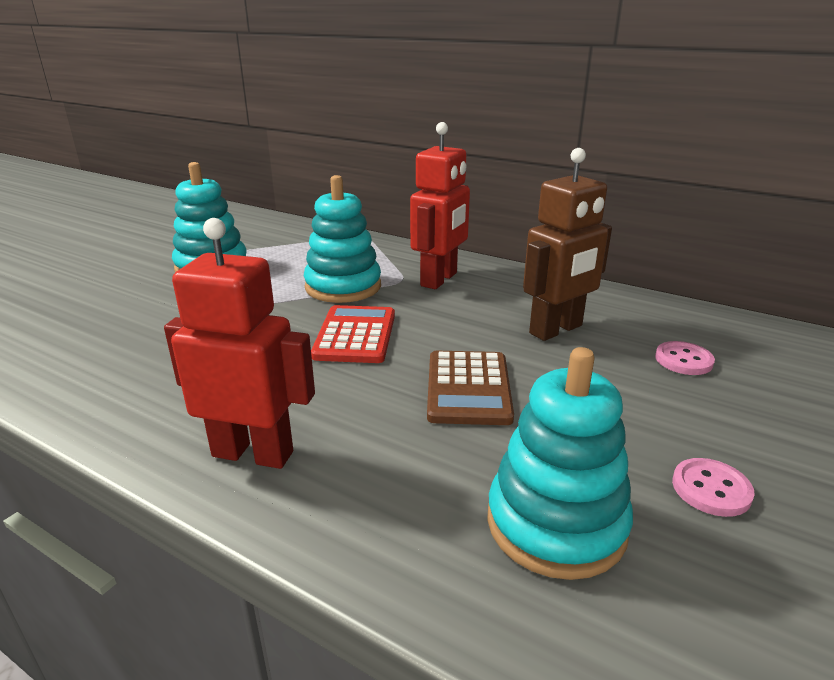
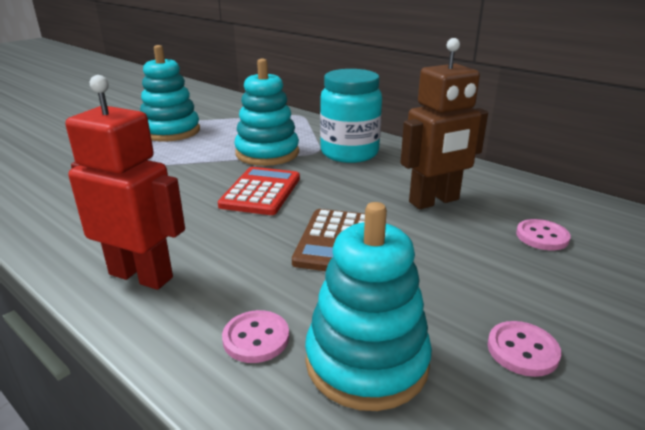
camera: 10 degrees right, 0 degrees up
(422, 513) = (256, 338): none -> pink button
(439, 279) = (349, 153): red robot -> turquoise jar

